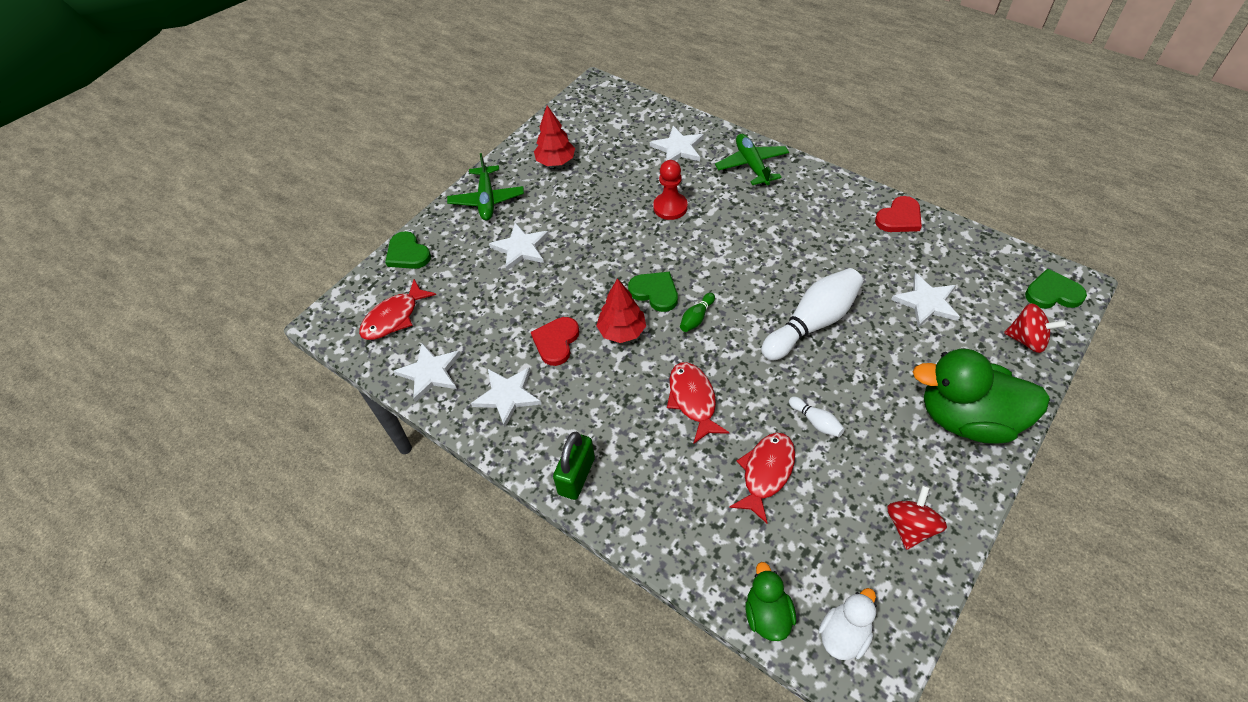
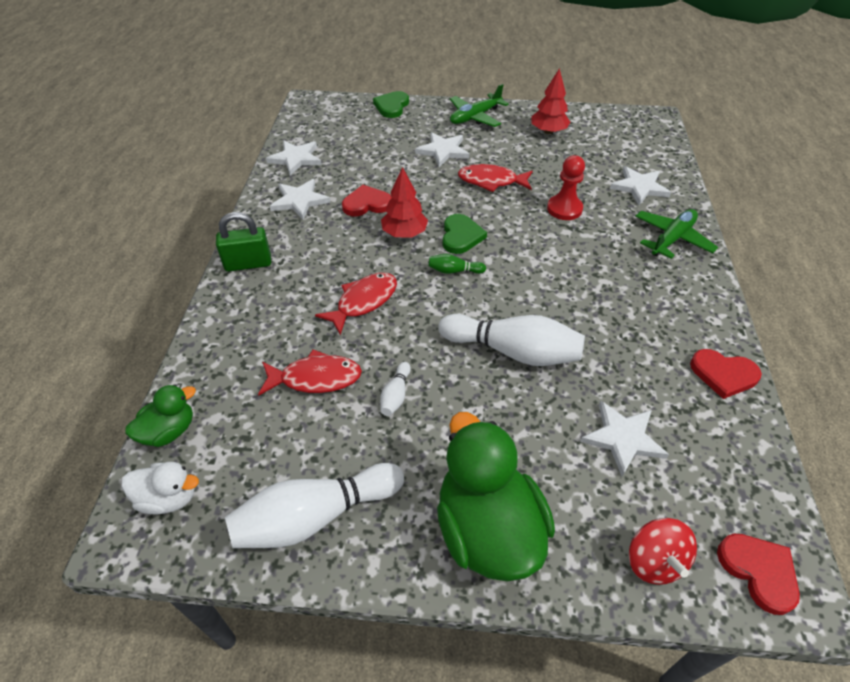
camera: 55 degrees right, 5 degrees down
(394, 317) = (331, 124): red fish -> red fish (491, 181)
(910, 527) = (315, 516): red spinning top -> white bowling pin
(1052, 293) = (759, 571): green heart -> red heart

